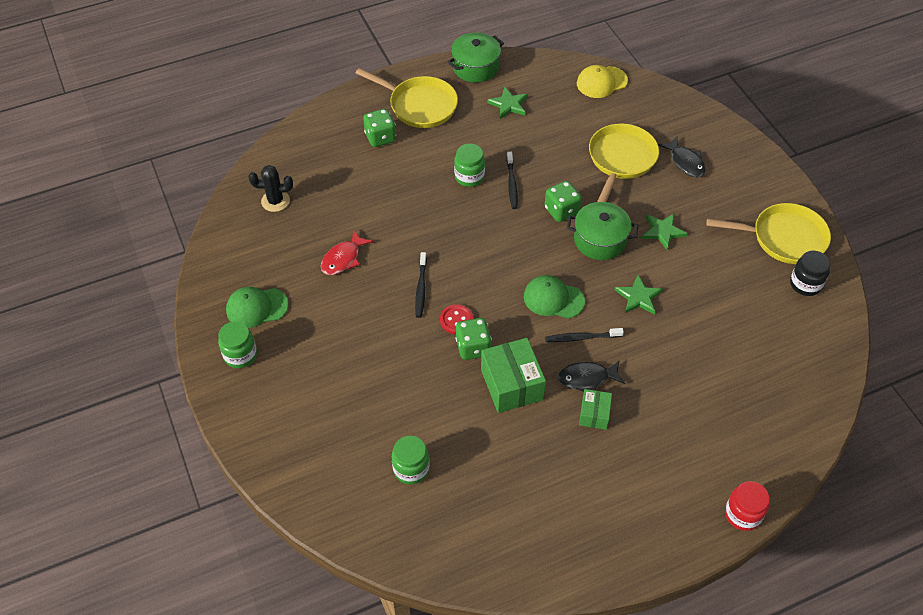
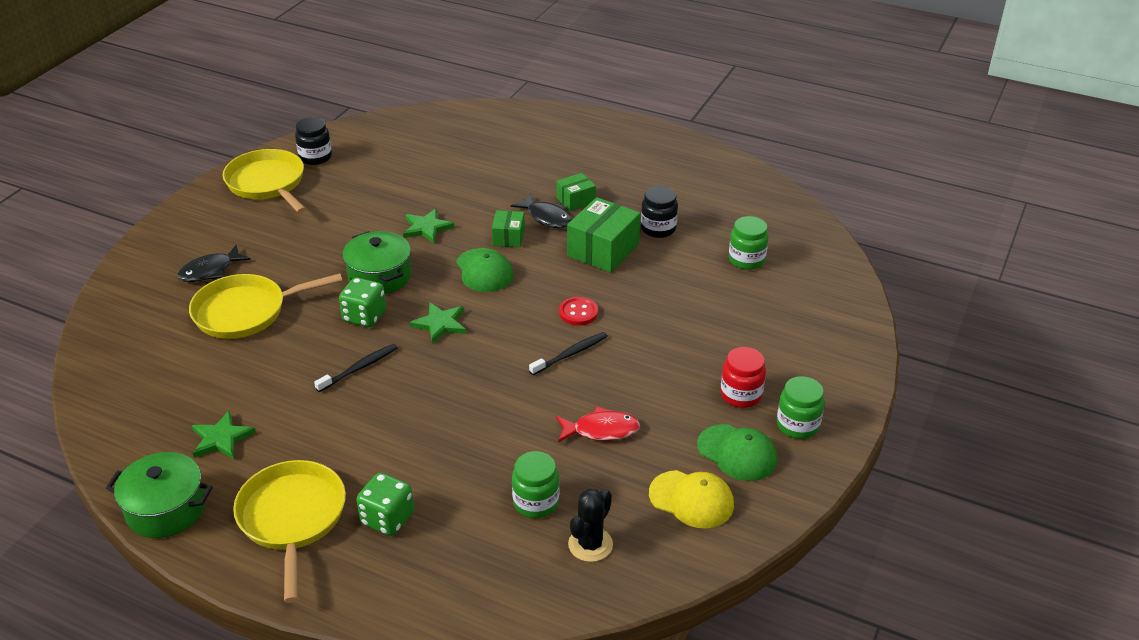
camera: 130 degrees left, 15 degrees down
(275, 201) = (590, 544): black cactus -> black cactus turned 75 degrees clockwise
(469, 177) = (380, 405): green jar -> green jar (536, 502)
(473, 347) = (594, 288): green dice -> none
(505, 441) = (658, 229): none -> black jar
(582, 338) = (508, 237): black toothbrush -> green box
(601, 82) = (112, 383): yellow cap -> yellow cap (691, 499)
(662, 231) = (328, 246): green star -> green star (440, 324)
(685, 162) = (210, 271): black fish -> black fish turned 150 degrees counterclockwise
(742, 514) = (573, 115): red jar -> red jar (741, 395)

